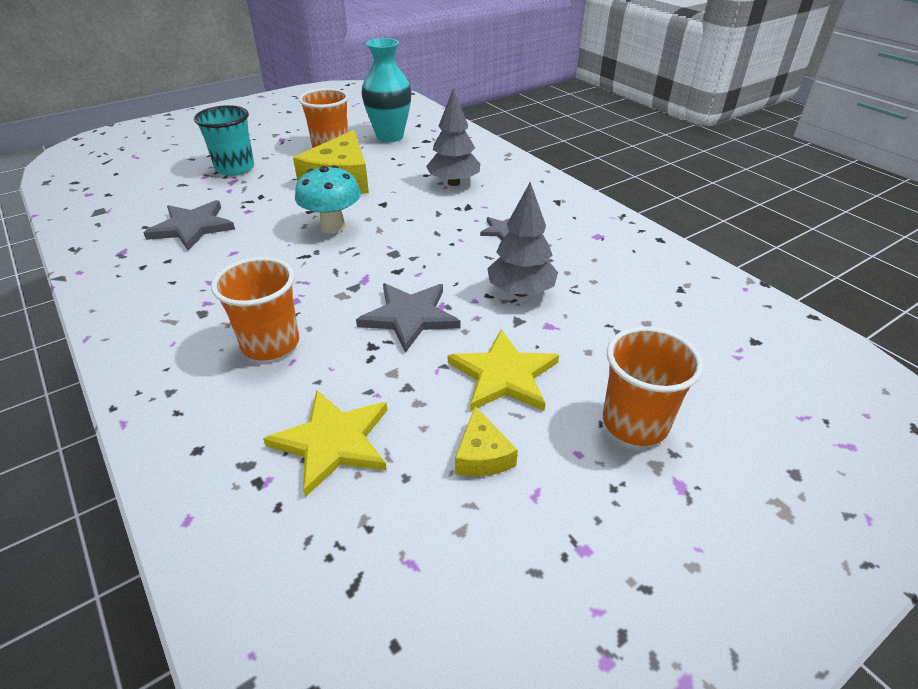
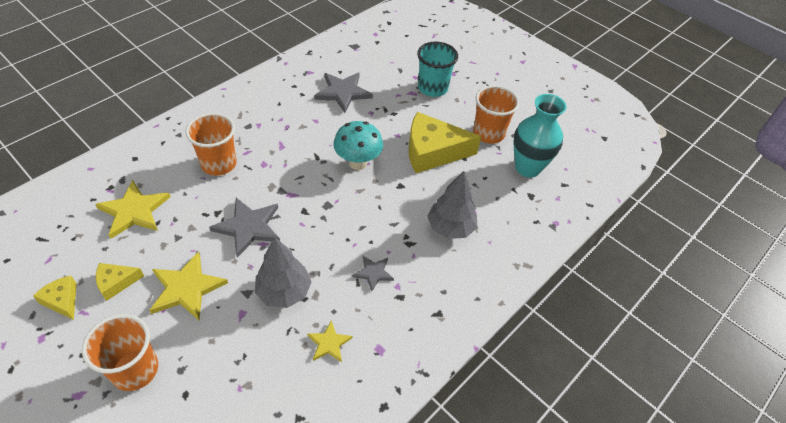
camera: 75 degrees right, 10 degrees up
(509, 527) = (62, 300): none -> yellow cheese
(591, 265) = (329, 343): none -> yellow star

